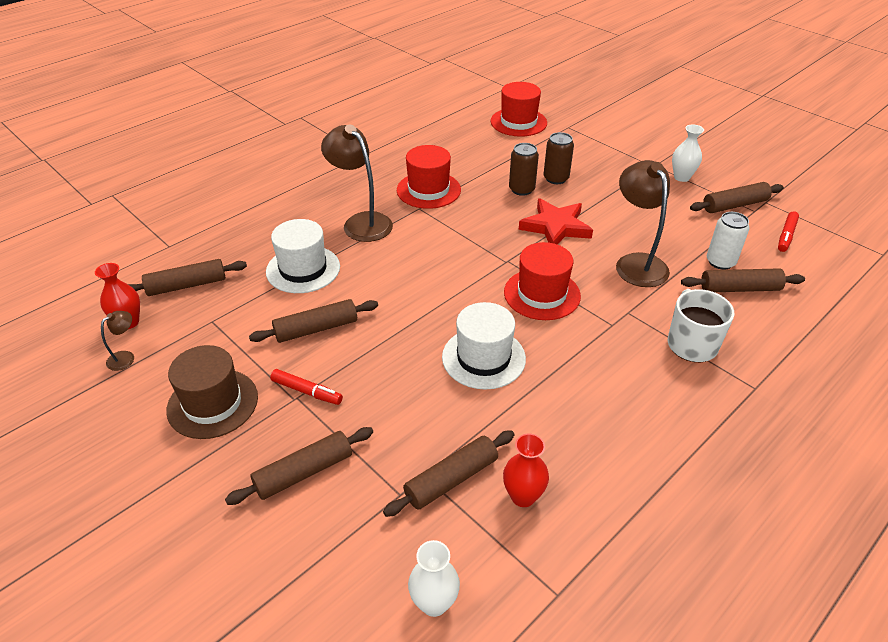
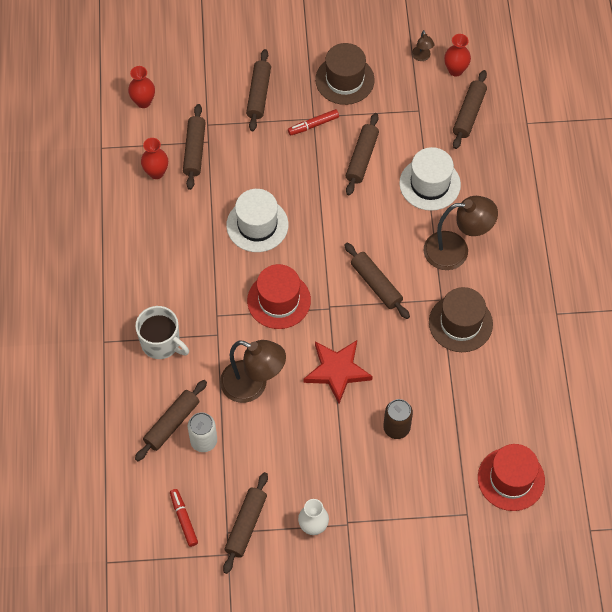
camera: 130 degrees right, 20 degrees up
(428, 190) = (460, 323): red hat -> brown hat
(434, 603) = (143, 102): white vase -> red vase
(449, 247) = (376, 284): none -> brown rolling pin
(521, 189) = (404, 389): brown can -> none

